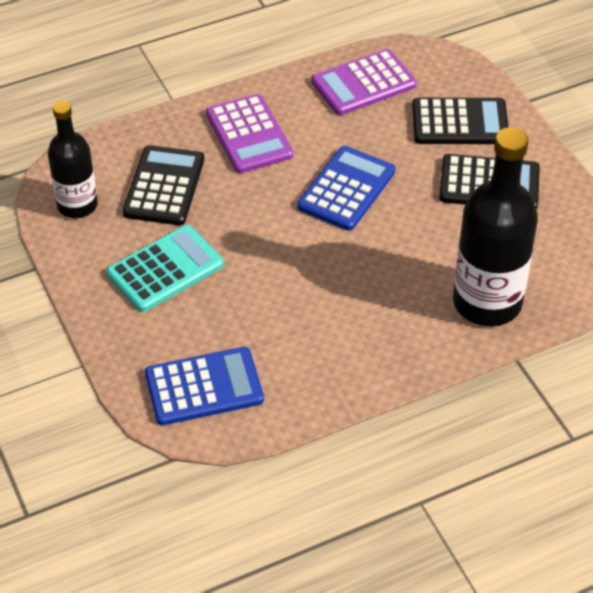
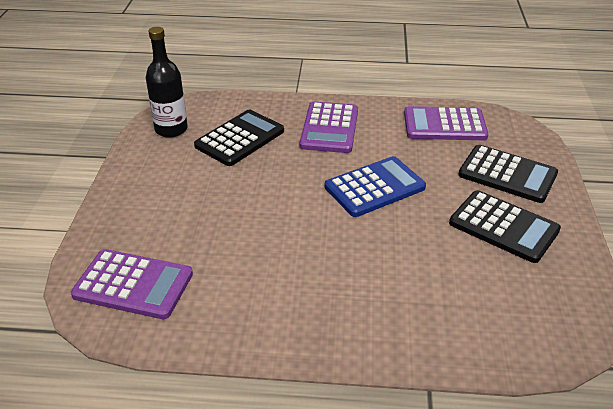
camera: 30 degrees right, 10 degrees down
(165, 269) = (189, 190): turquoise calculator -> none
(204, 387) = (133, 284): blue calculator -> purple calculator
(487, 302) = (434, 322): black bottle -> none

